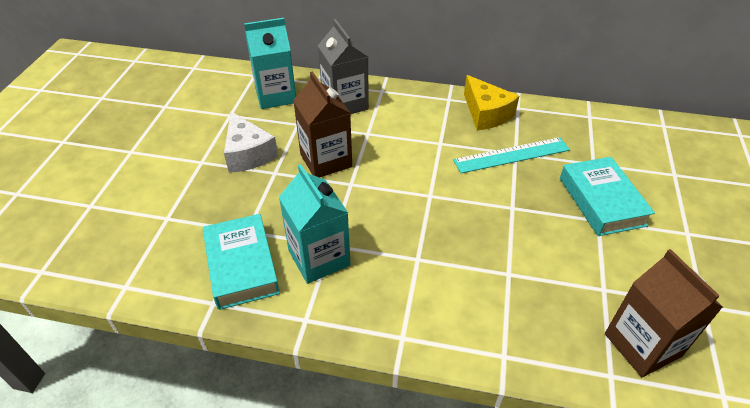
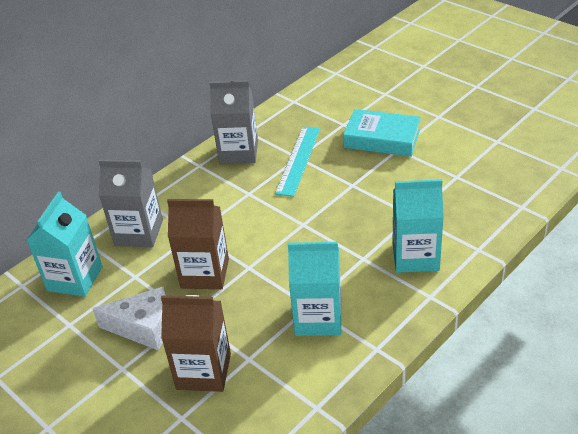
camera: 55 degrees left, 5 degrees down
(242, 266) = (288, 374): turquoise book -> none
(450, 301) = (415, 256): none -> turquoise carton
(486, 114) = (238, 152): yellow cheese -> grey carton
(642, 345) = (508, 181): brown carton -> brown carton (203, 371)

